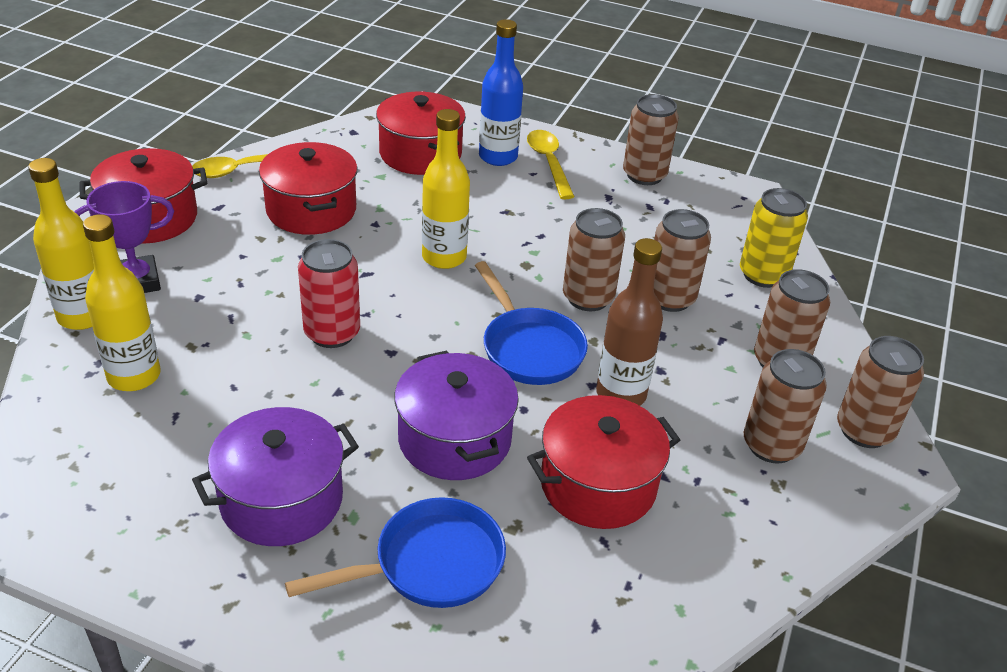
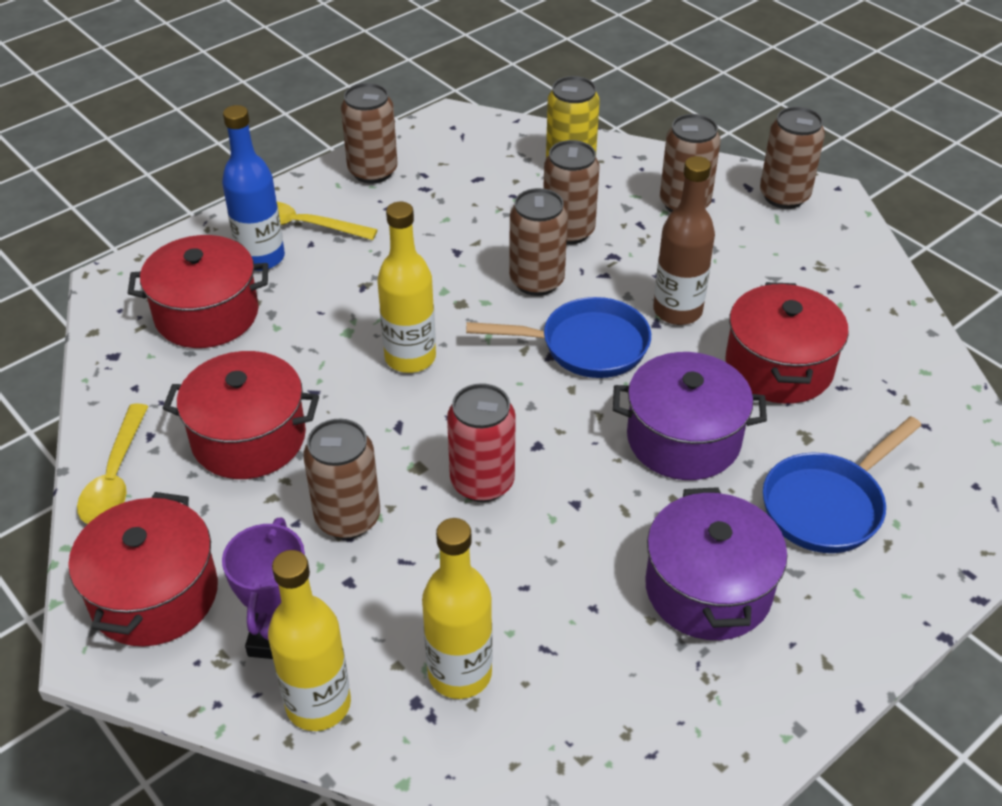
camera: 60 degrees left, 5 degrees up
(429, 564) = (827, 505): blue pan -> blue pan turned 135 degrees counterclockwise
(771, 445) = (778, 251): brown can -> brown can (348, 518)

